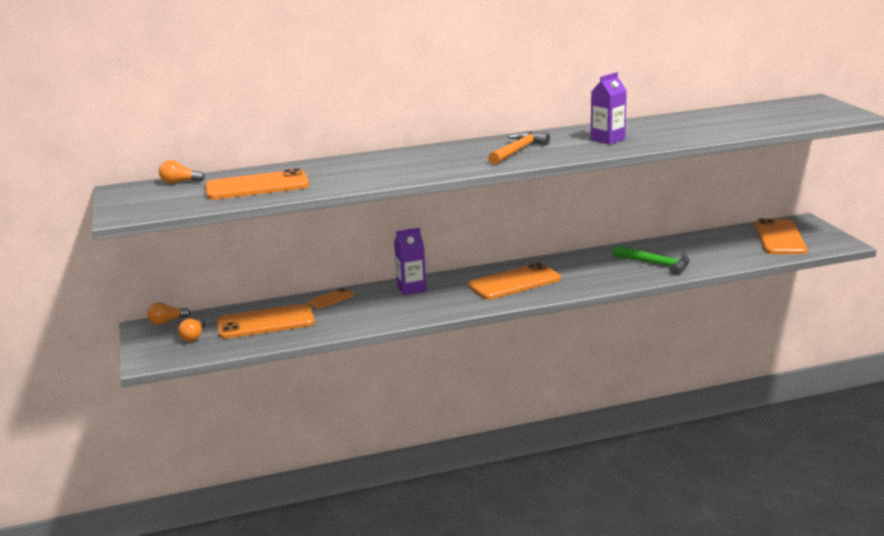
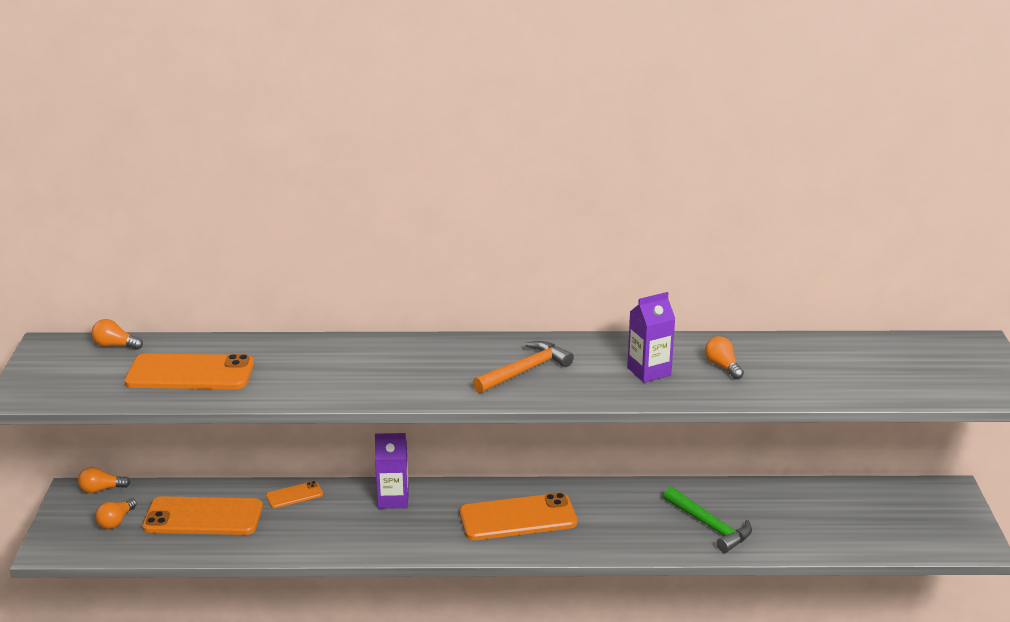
camera: 15 degrees right, 5 degrees up
(656, 131) = (722, 366): none -> orange light bulb
(780, 238) = (901, 515): orange phone -> none

